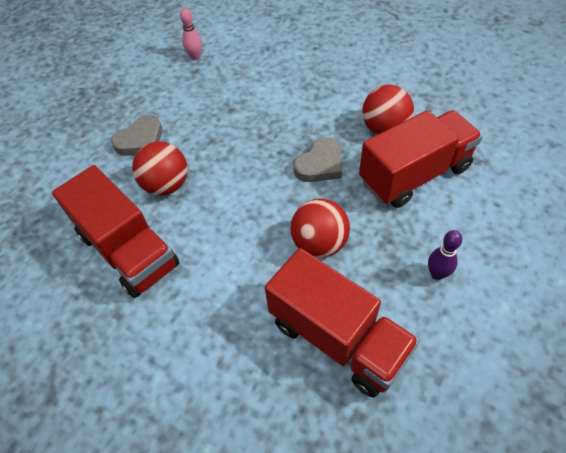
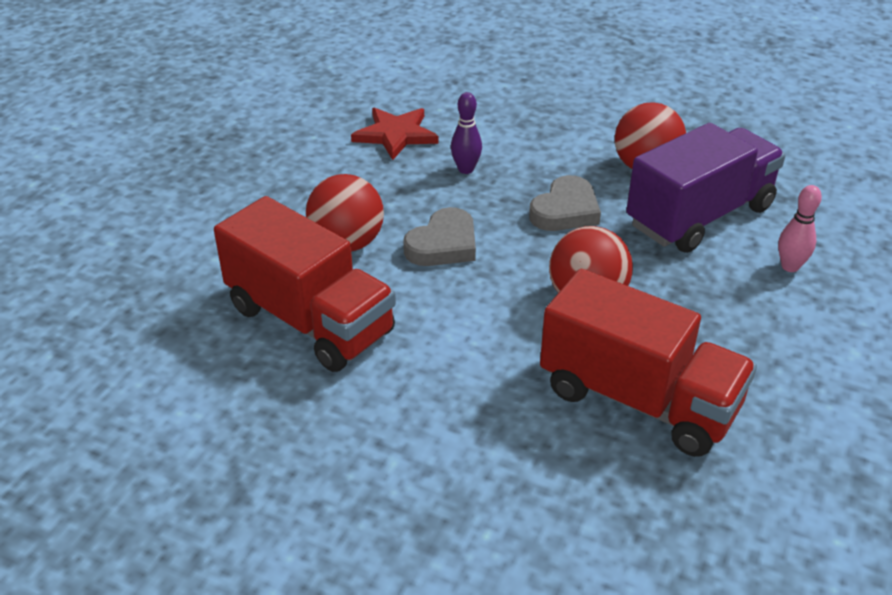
camera: 10 degrees left, 15 degrees down
(140, 140) = (293, 193): grey heart -> grey heart (443, 244)
(195, 57) = (350, 94): pink bowling pin -> pink bowling pin (790, 266)
(218, 93) = (396, 135): none -> red star
(414, 174) = (699, 216): red truck -> purple truck
(437, 274) = (756, 322): purple bowling pin -> purple bowling pin (466, 169)

